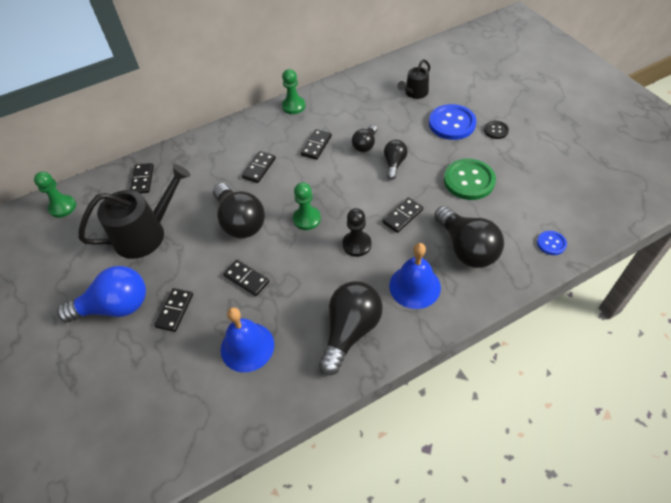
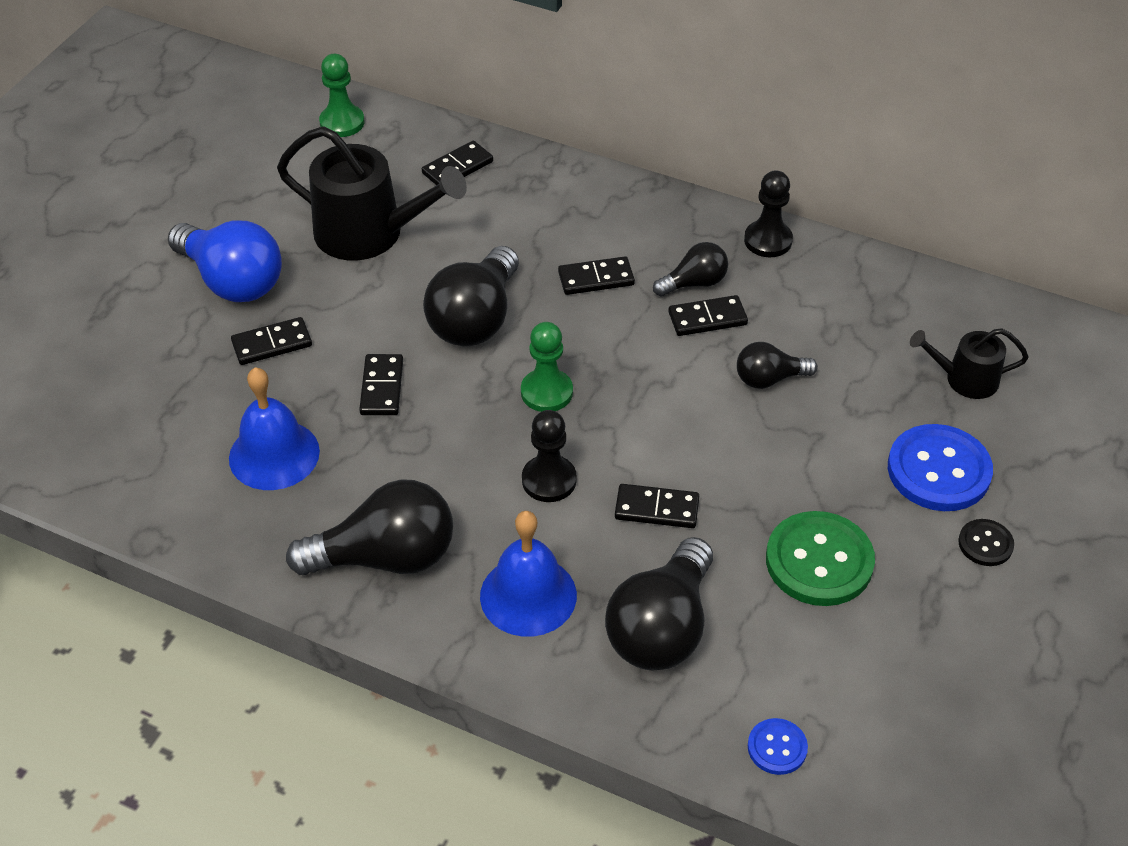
camera: 50 degrees right, 5 degrees down
(293, 106) = (768, 240): green pawn -> black pawn
(394, 164) = (762, 439): black light bulb -> black light bulb (694, 283)

